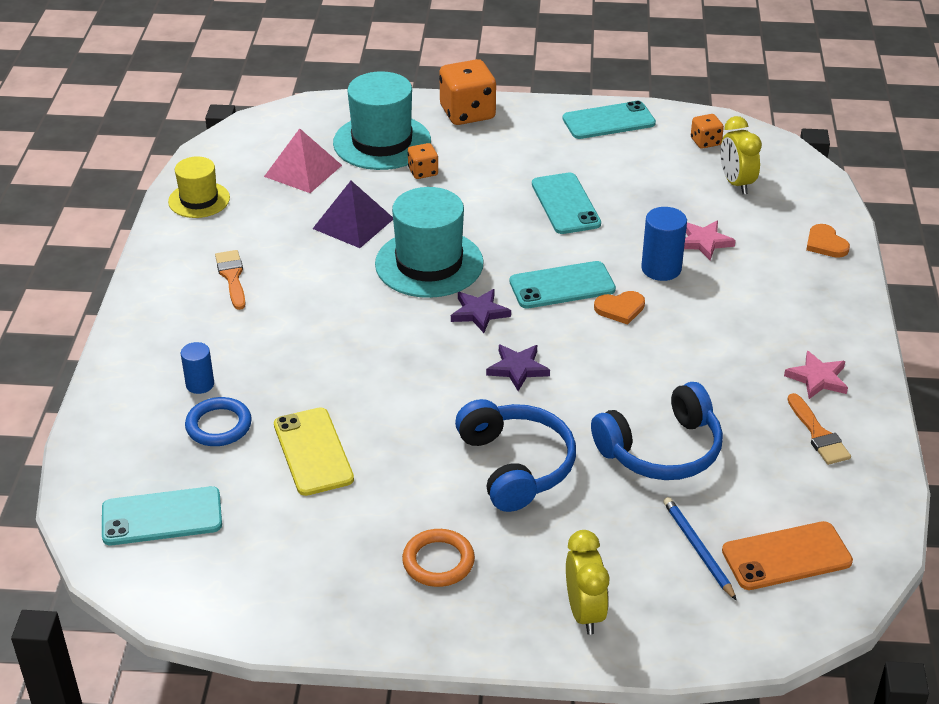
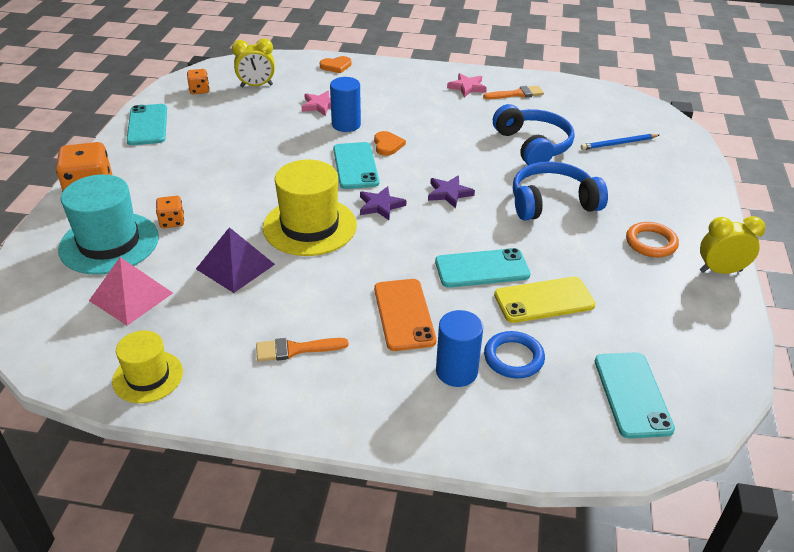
camera: 85 degrees left, 0 degrees up
(200, 384) = (456, 371): blue cylinder -> blue cylinder, size x1.54
(429, 263) = (310, 226): turquoise hat -> yellow hat
(565, 204) = (252, 155): turquoise phone -> turquoise phone (482, 268)
(584, 612) = (680, 188): yellow clock -> yellow clock (720, 271)
(786, 556) = (618, 117): orange phone -> orange phone (404, 314)

